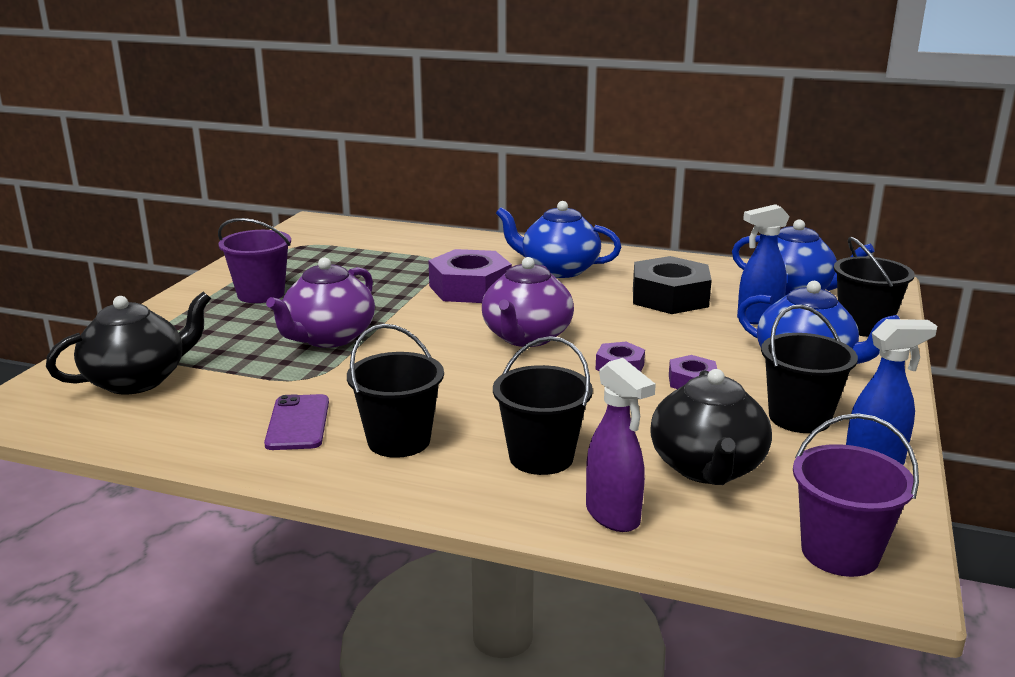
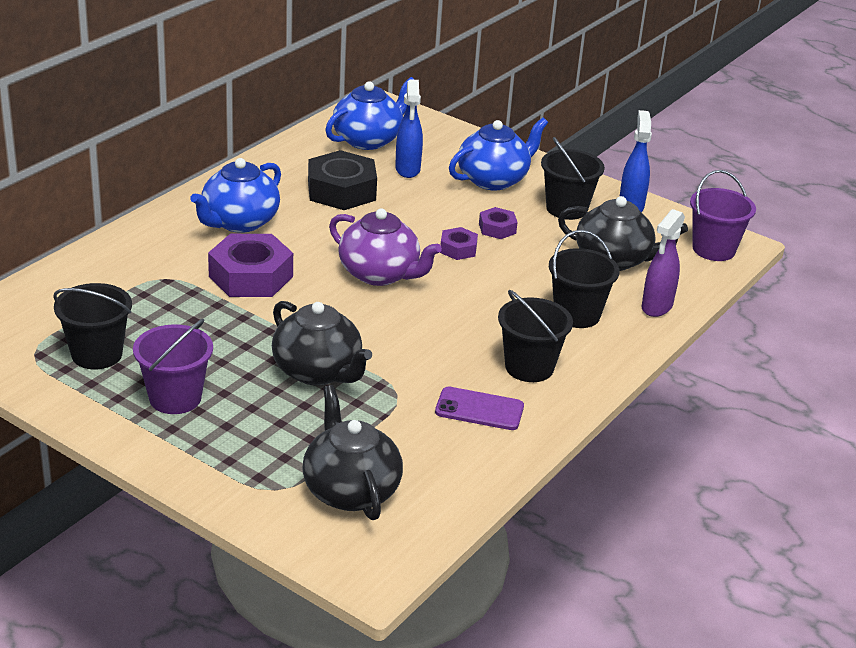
camera: 75 degrees left, 10 degrees up
(328, 337) = (318, 372): purple teapot -> black teapot
(613, 516) = (656, 307): purple spray bottle -> purple spray bottle turned 135 degrees clockwise
(864, 326) = (446, 137): black bucket -> black bucket (97, 354)

